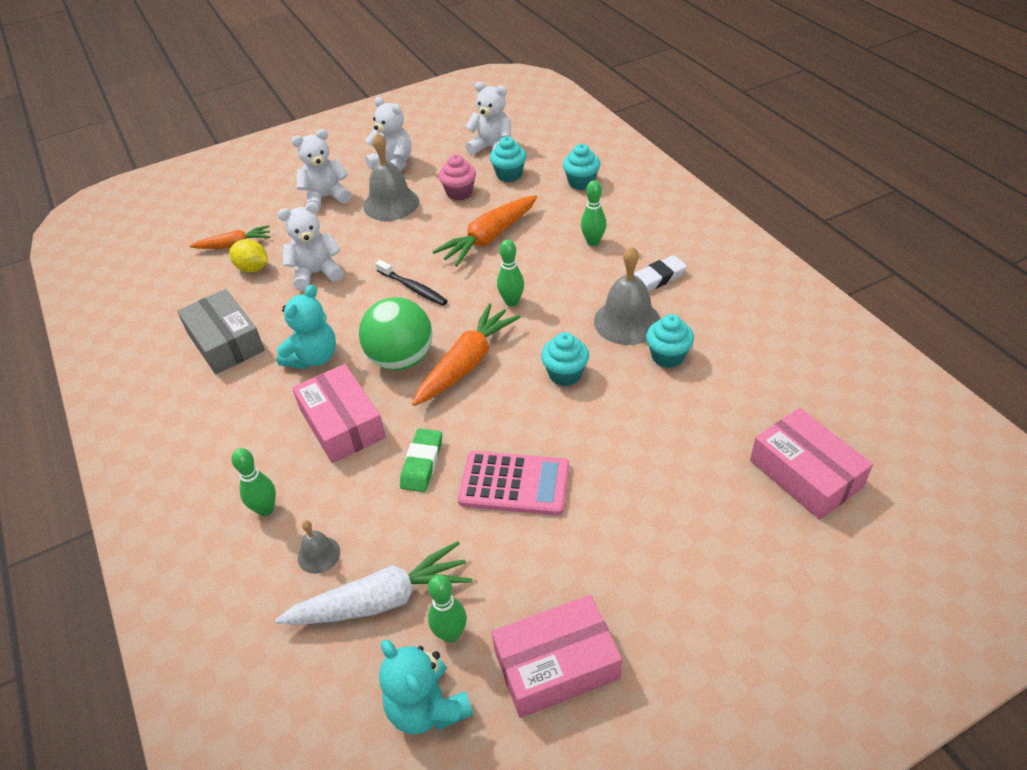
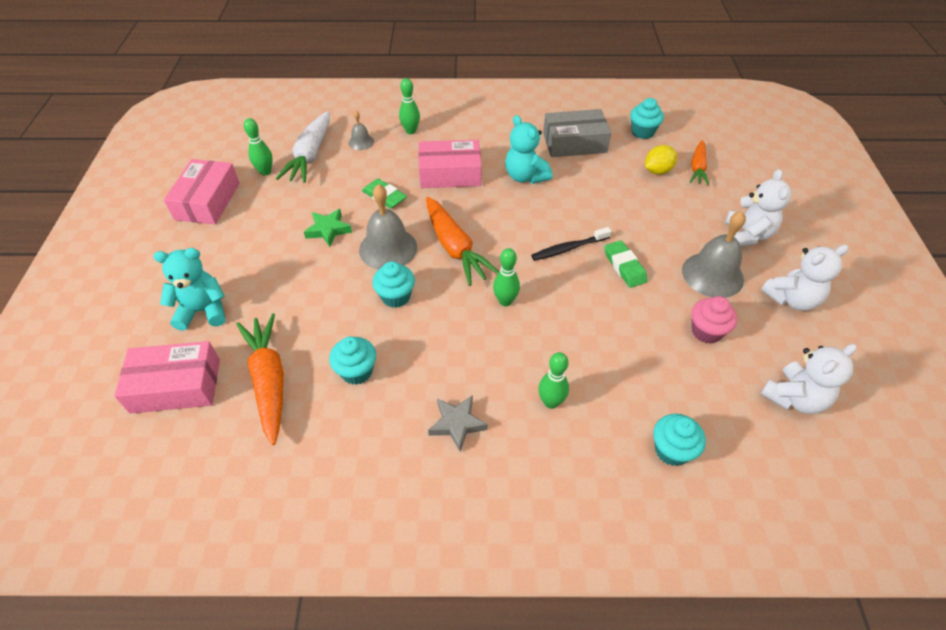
camera: 115 degrees right, 5 degrees up
(316, 273) = (627, 201): white teddy bear -> none
(401, 359) = (488, 216): green ball -> none
(415, 249) = (624, 267): none -> green eraser
(427, 707) = (240, 153): turquoise teddy bear -> turquoise teddy bear (203, 311)
(489, 238) = (610, 323): orange carrot -> orange carrot (269, 381)
(509, 175) = (723, 388): turquoise cupcake -> turquoise cupcake (642, 132)
(514, 484) = (328, 230): pink calculator -> green star
(627, 321) = (419, 367): grey bell -> grey bell (388, 248)
(657, 278) = (457, 424): white eraser -> grey star

